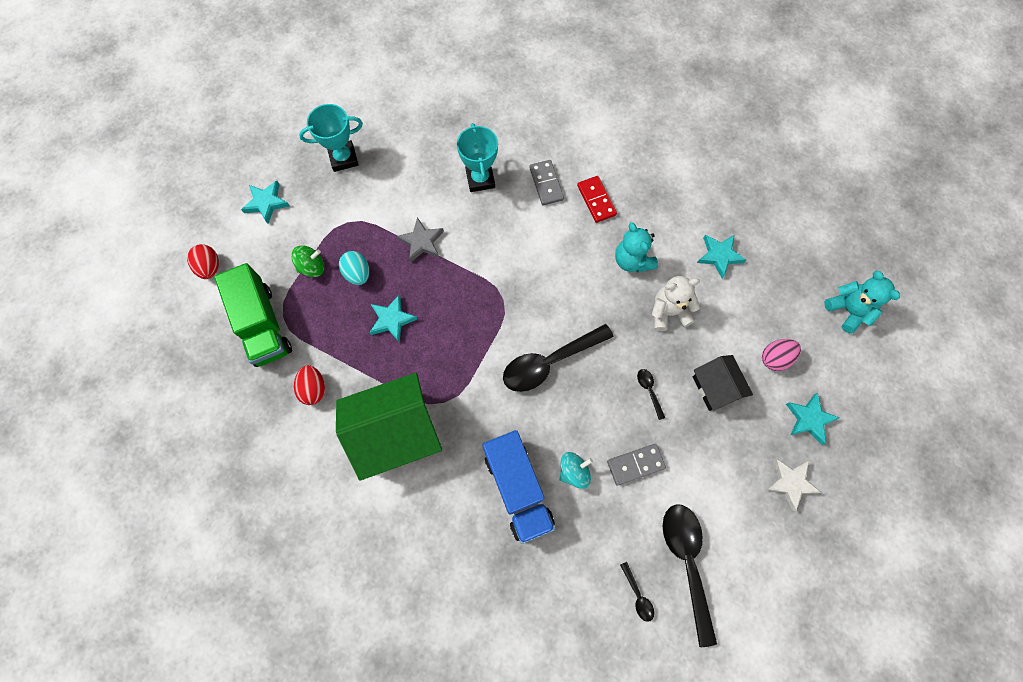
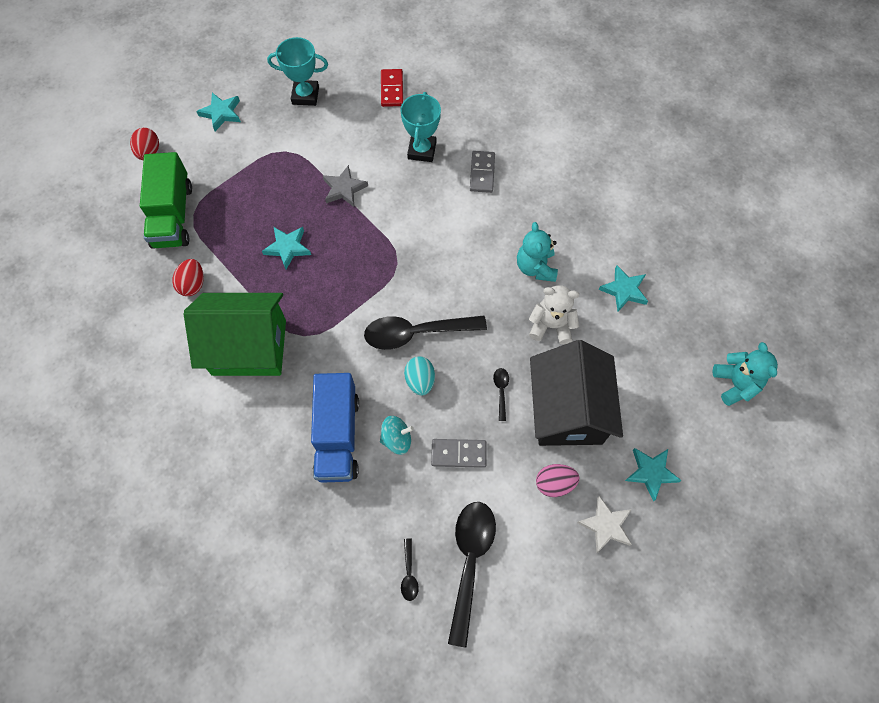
camera: 20 degrees right, 5 degrees down
(312, 267) = (237, 180): green spinning top -> none
(358, 274) = (275, 198): turquoise egg -> turquoise egg (420, 381)
(596, 200) = (524, 202): red domino -> red domino (392, 89)
(715, 387) = (567, 410): black house -> black house, size x1.82
(775, 358) = (640, 403): pink egg -> pink egg (554, 483)

